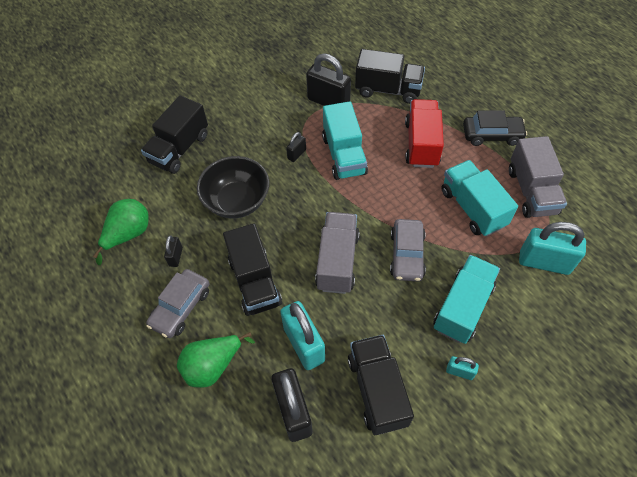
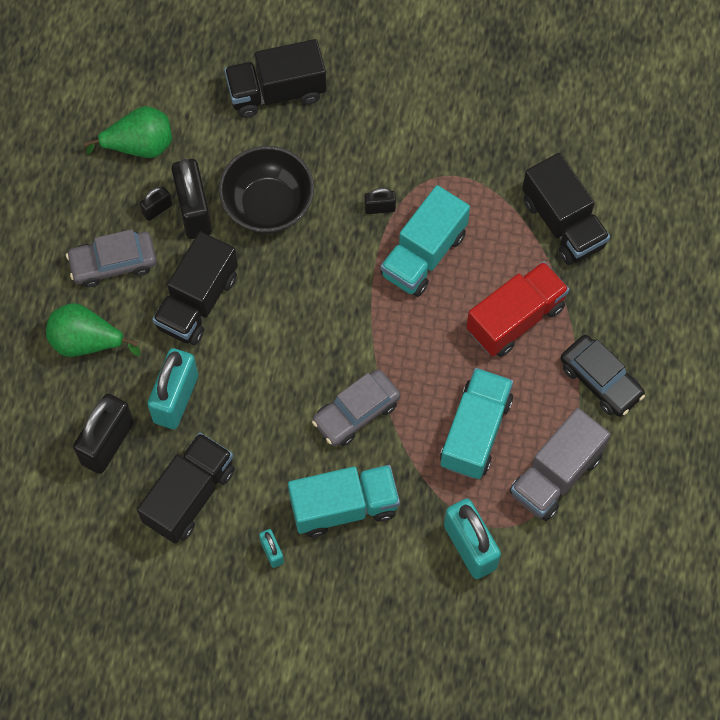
camera: 45 degrees right, 10 degrees up
(328, 102) = (483, 177): black padlock -> black padlock (194, 211)
(337, 261) = (288, 355): grey truck -> none

